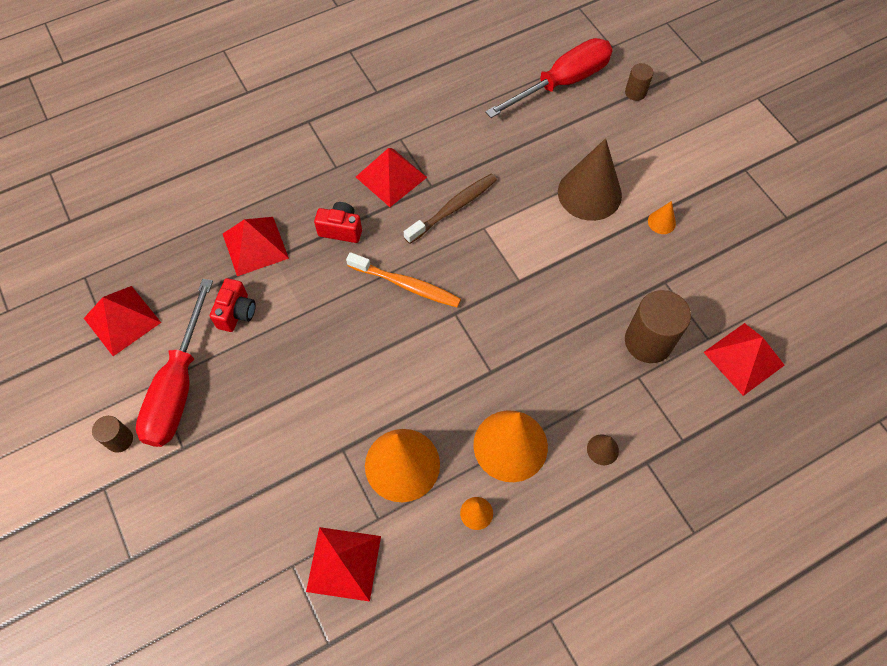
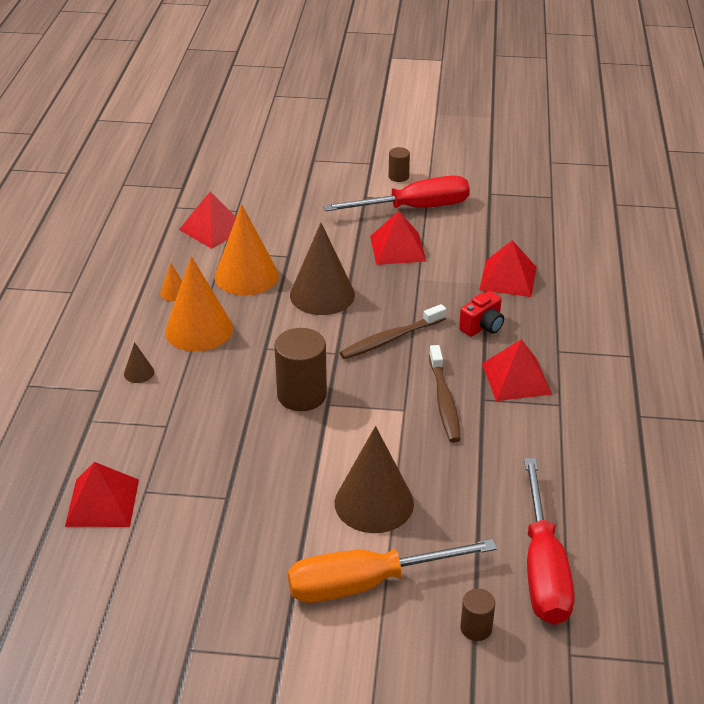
camera: 125 degrees right, 25 degrees down
(122, 320) = (495, 201): red pyramid -> red pyramid (398, 248)
(179, 386) = (414, 208): red screwdriver -> red screwdriver turned 120 degrees clockwise
(237, 313) = (451, 249): red camera -> none
(383, 376) = (322, 295): none -> brown cone
(406, 285) = (391, 339): orange toothbrush -> brown toothbrush
(648, 341) = (187, 450): brown cylinder -> brown cylinder (302, 395)
(656, 159) = (367, 583): none -> orange screwdriver
(661, 222) = (289, 537): orange cone -> none

